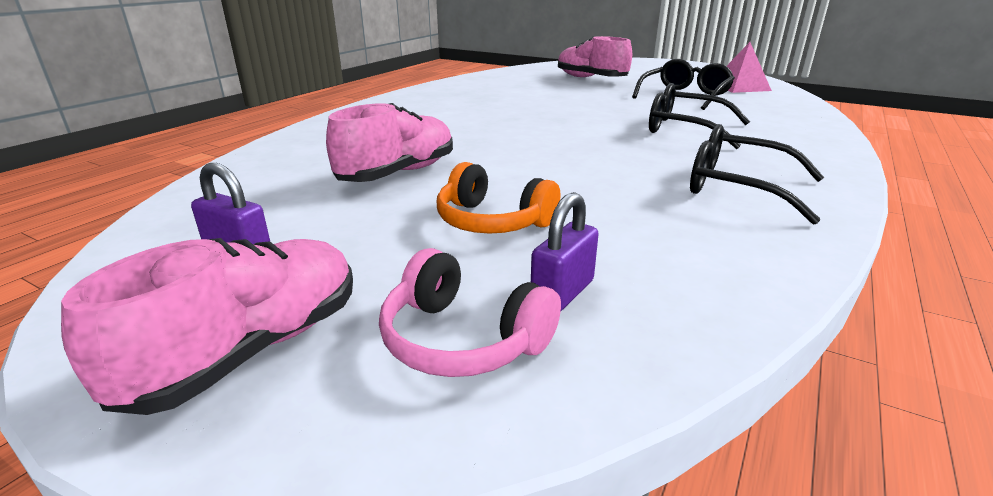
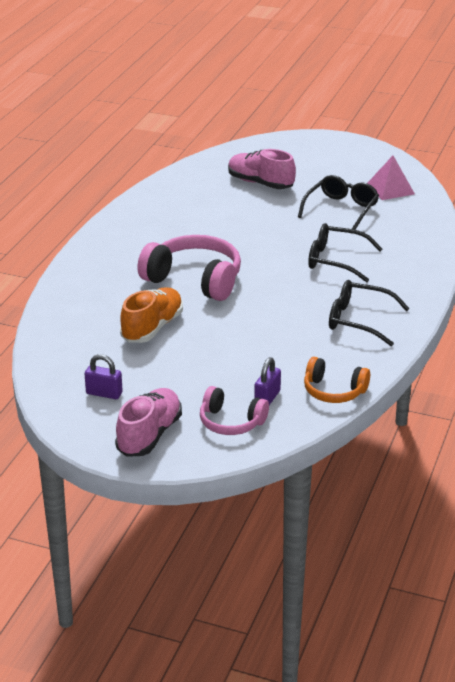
camera: 10 degrees left, 5 degrees up
(398, 173) = (152, 328): pink shoe -> orange shoe
(487, 134) = (194, 280): none -> pink headphones
(492, 221) = (223, 361): orange headphones -> orange headphones (333, 391)

